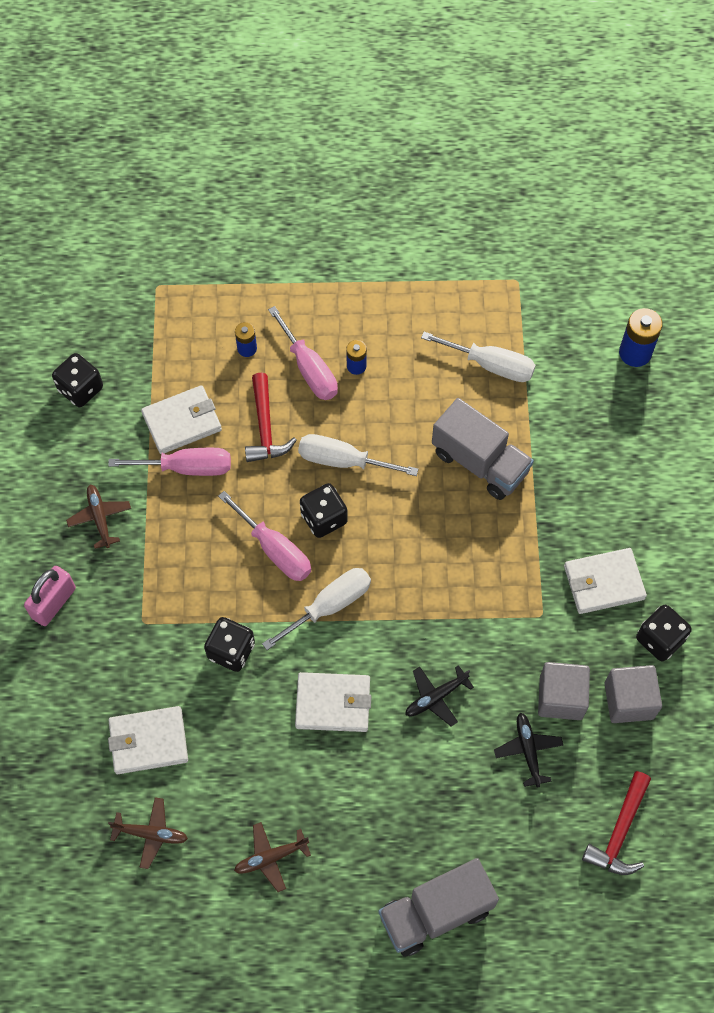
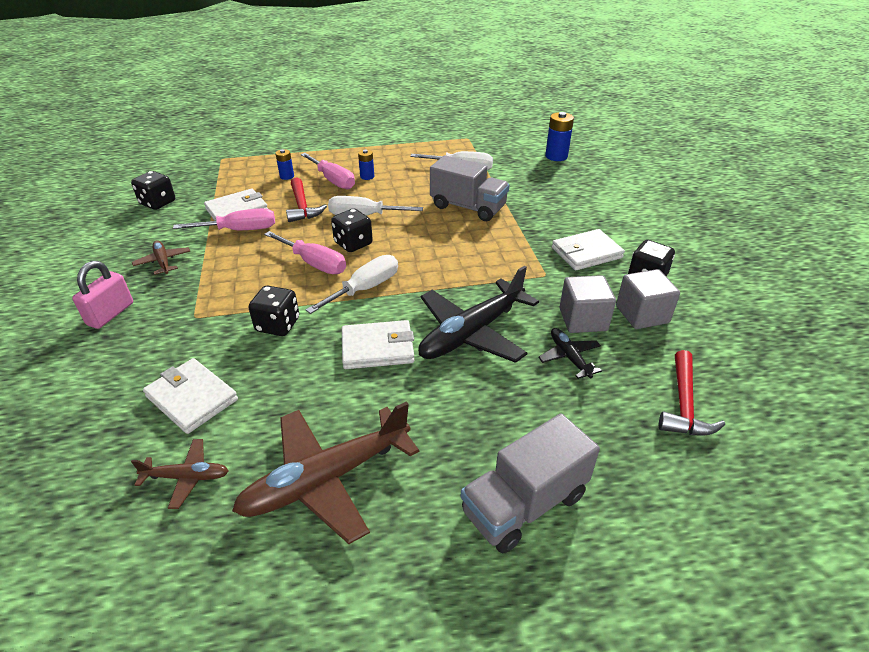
camera: 10 degrees left, 25 degrees down
(148, 741) = (192, 398): white wallet -> white wallet turned 60 degrees clockwise
(271, 857) = (327, 479): brown plane -> brown plane, size x2.06
(436, 697) = (472, 332): black plane -> black plane, size x2.06

